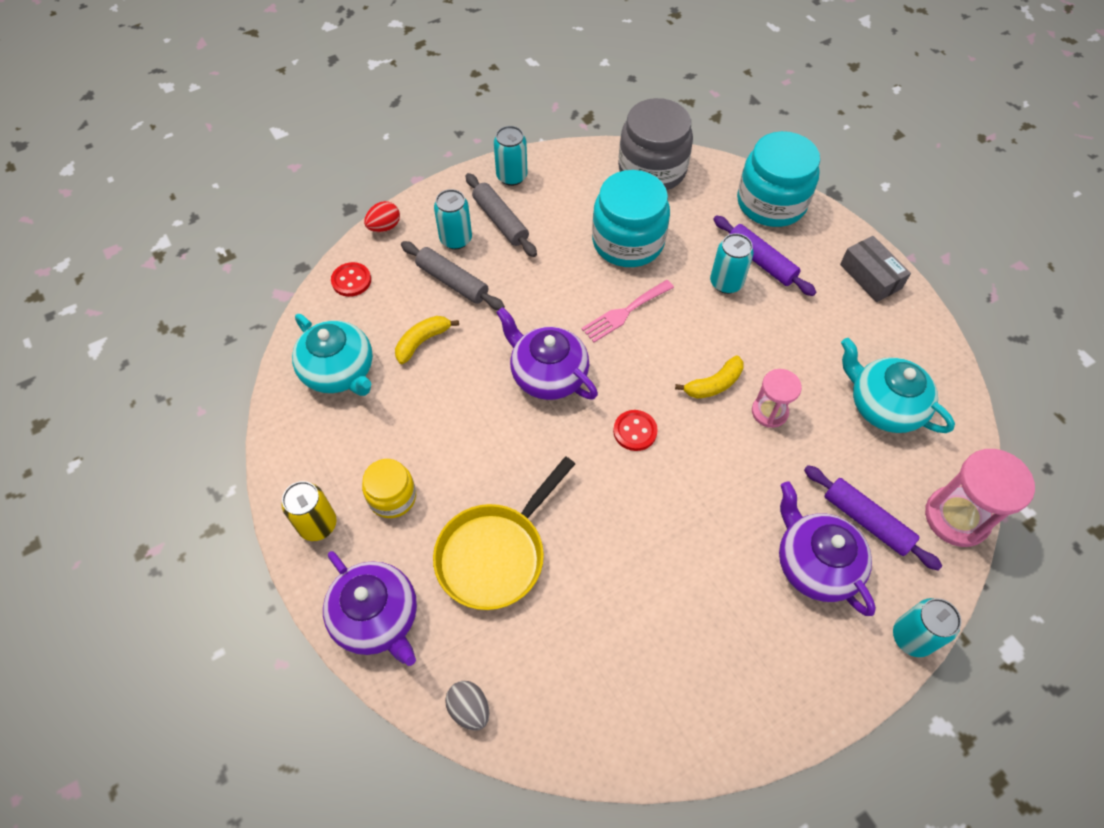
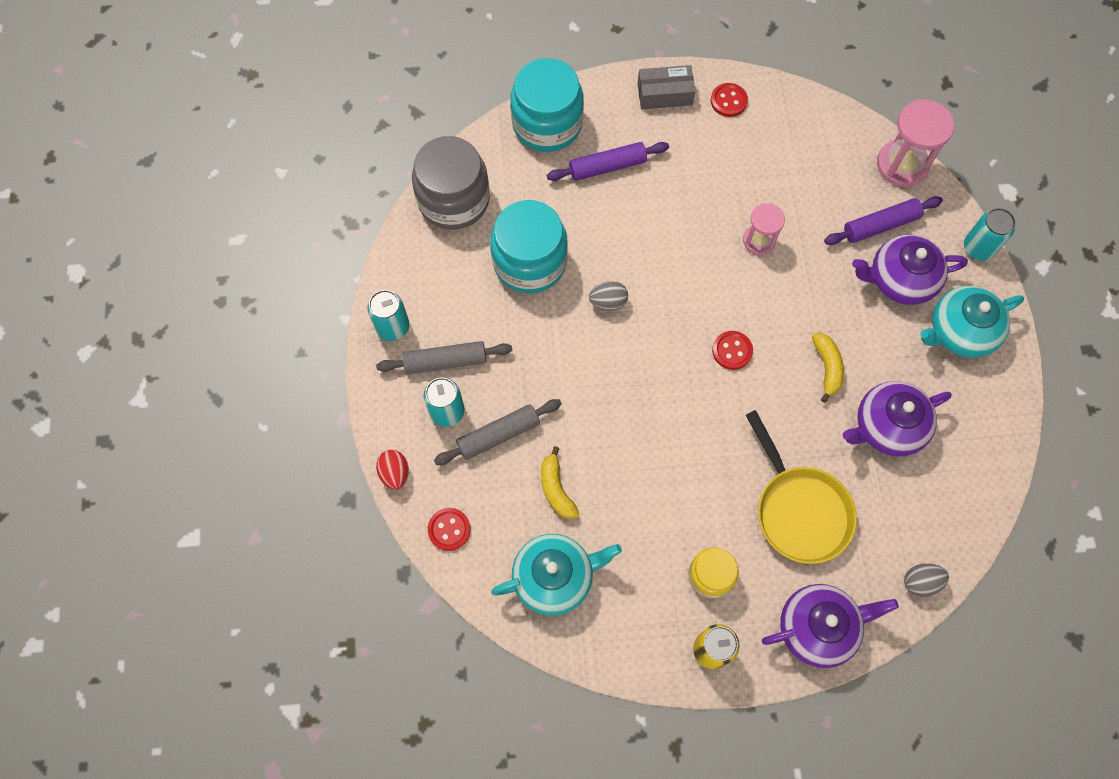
camera: 65 degrees left, 10 degrees up
(547, 374) = (643, 395): purple teapot -> purple teapot (887, 427)
(624, 312) = (608, 302): pink fork -> grey egg
(713, 384) = (714, 268): yellow banana -> yellow banana (826, 367)
(726, 283) = (616, 205): turquoise can -> none
(883, 406) = (790, 157): turquoise teapot -> turquoise teapot (960, 331)
(905, 330) = (728, 101): none -> red button

